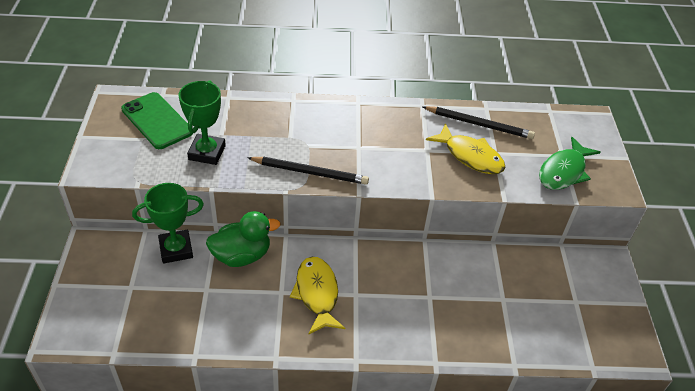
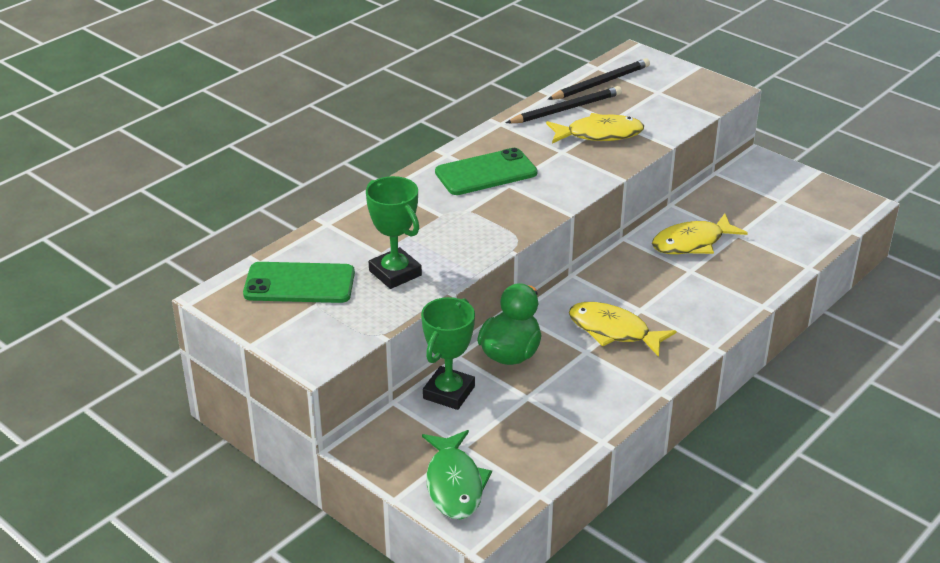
camera: 45 degrees left, 10 degrees down
(310, 172) = (506, 226): black pencil -> black pencil (600, 83)
(358, 130) = (486, 173): none -> green phone
(462, 279) = (692, 243): none -> yellow fish
(563, 171) = (676, 102): green fish -> green fish (454, 484)

